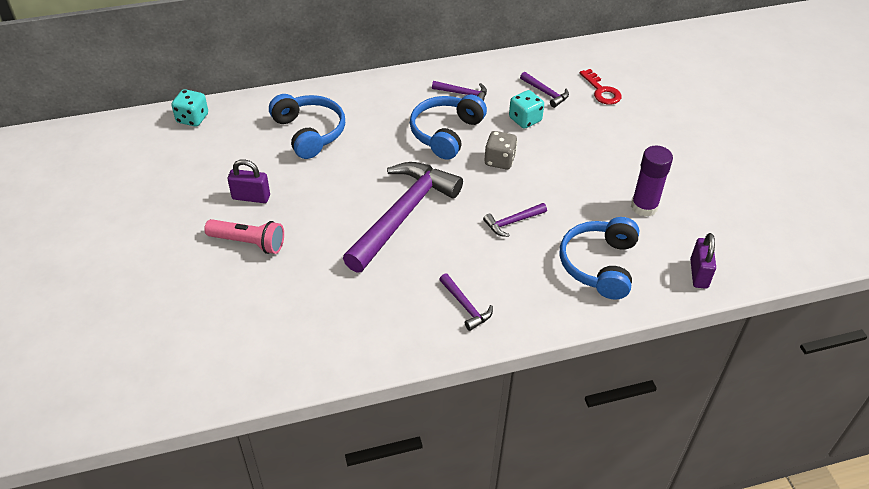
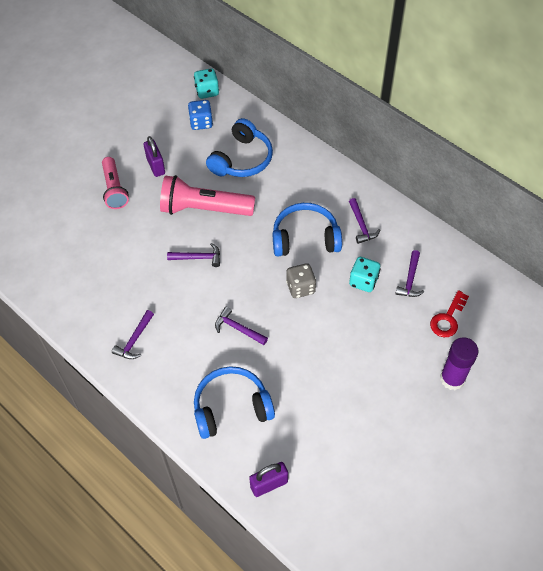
camera: 60 degrees right, 10 degrees up
(230, 140) = (201, 123): none -> blue dice
(345, 185) = (204, 209): none -> pink flashlight
(403, 215) = (198, 258): purple hammer -> purple hammer, size x0.42
(644, 207) = (321, 412): purple glue stick -> purple glue stick (452, 379)

